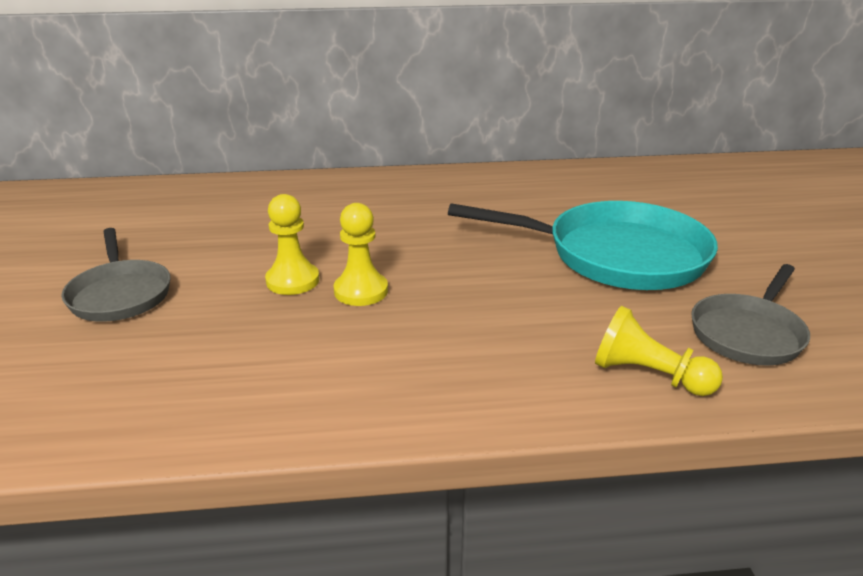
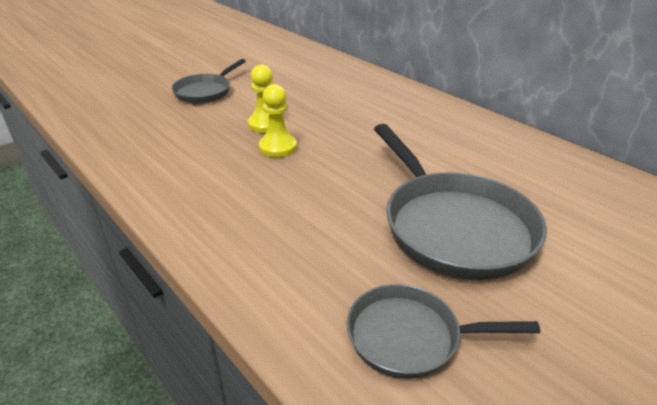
camera: 55 degrees right, 5 degrees up
(615, 255) = (453, 226): turquoise pan -> grey pan
(648, 375) = (289, 293): yellow pawn -> none

